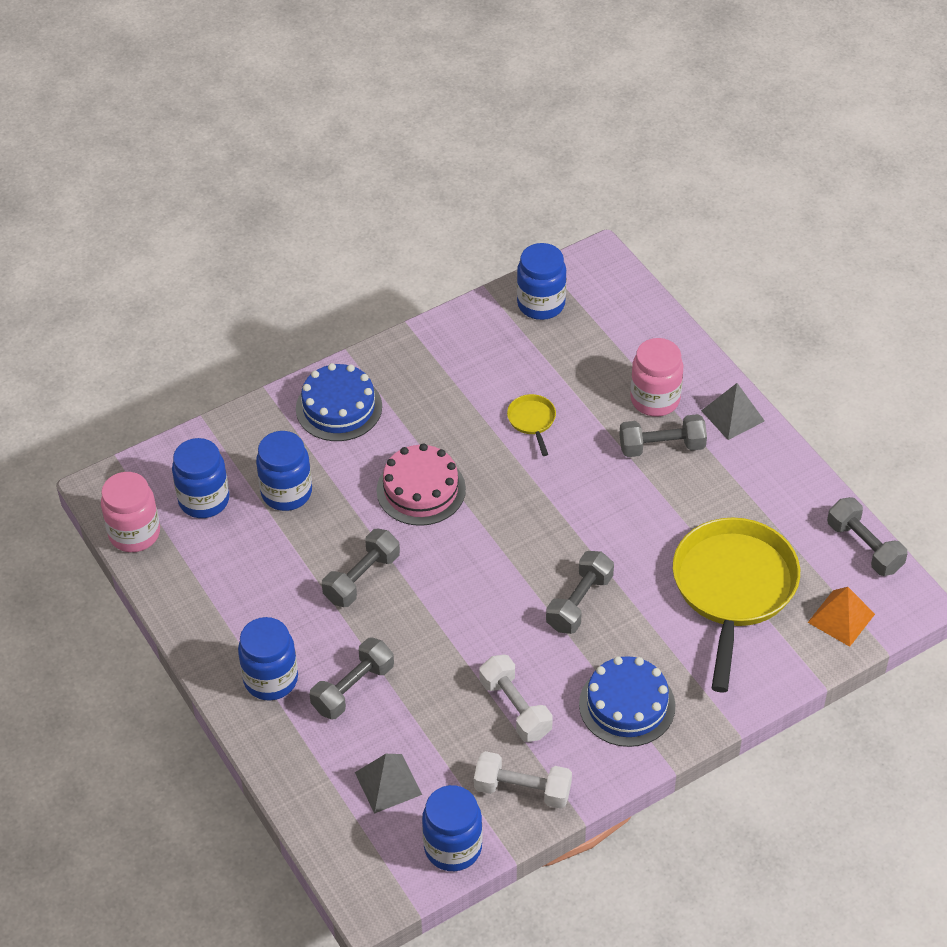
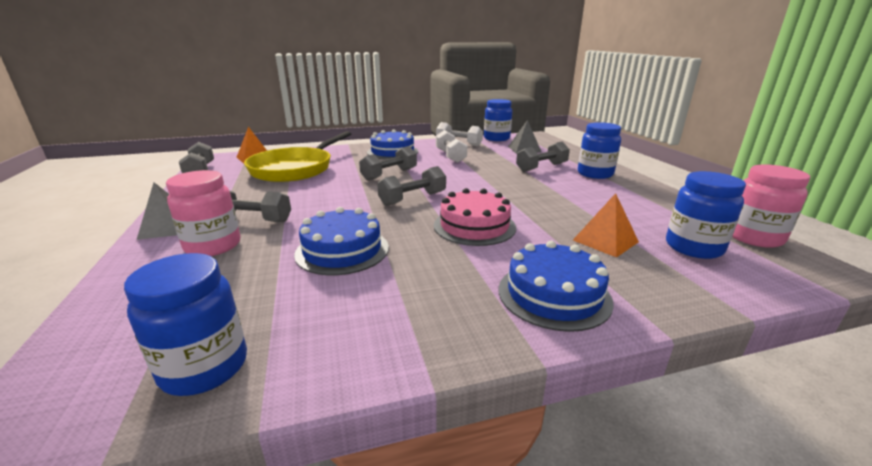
camera: 165 degrees left, 25 degrees down
(286, 492) = (605, 241): blue jar -> orange pyramid
(361, 578) = (533, 196): grey dumbbell -> grey dumbbell (413, 199)
(532, 421) = (342, 250): yellow pan -> blue cake

